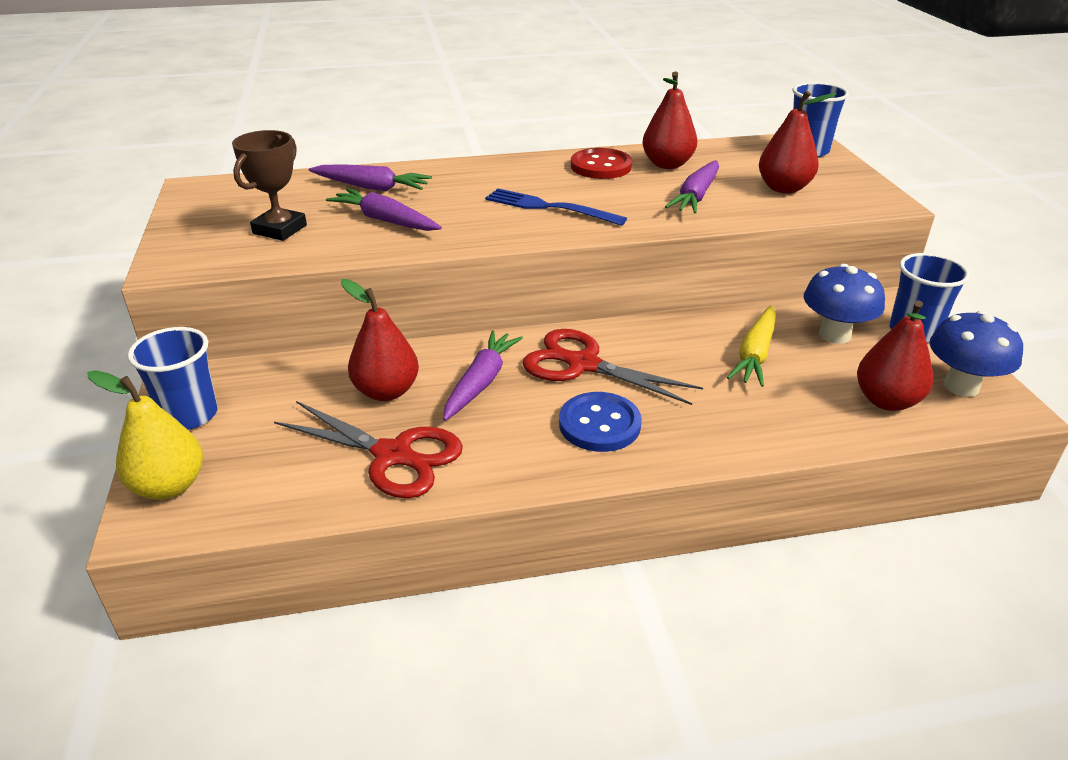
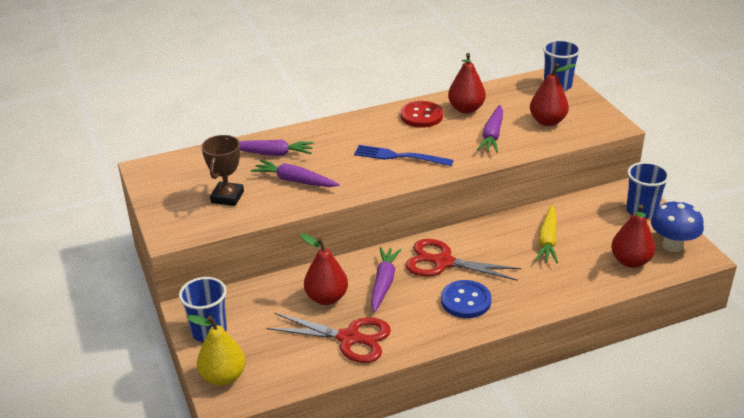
camera: 10 degrees left, 0 degrees up
(834, 335) = (594, 220): blue mushroom -> none

